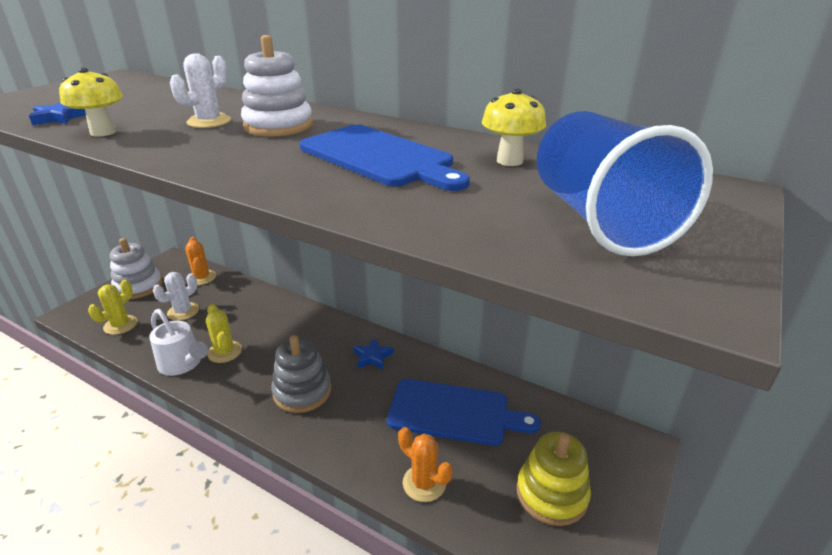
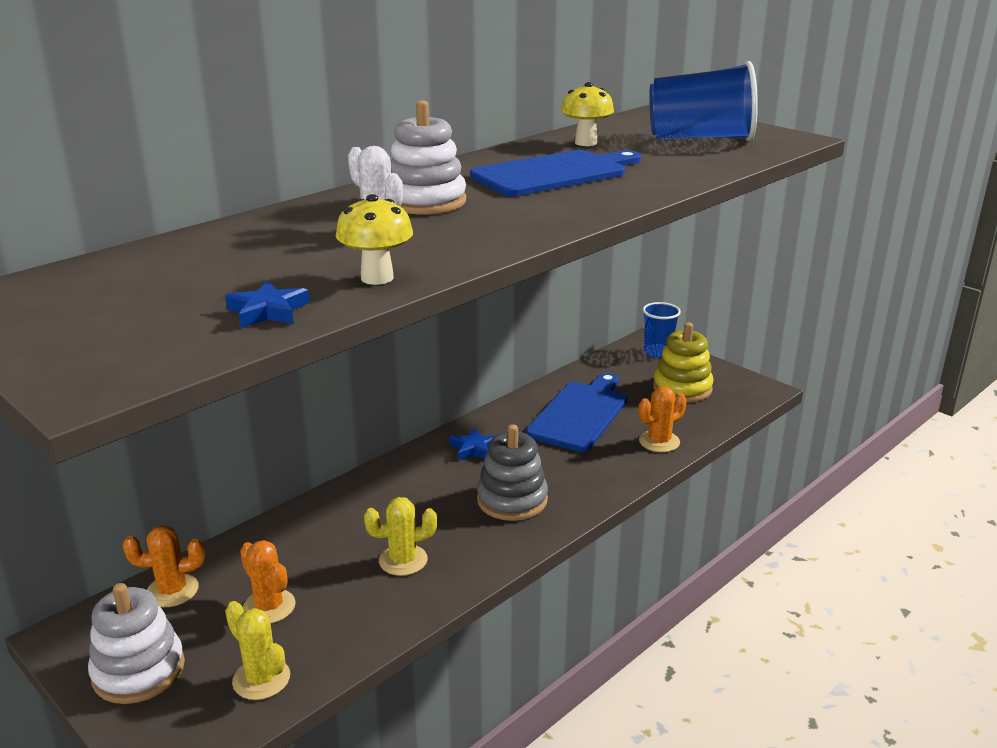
camera: 75 degrees left, 5 degrees down
(183, 311) = (269, 607): white cactus -> orange cactus
(183, 364) = (410, 598): white watering can -> none
(627, 460) = (658, 352): none -> blue cup

